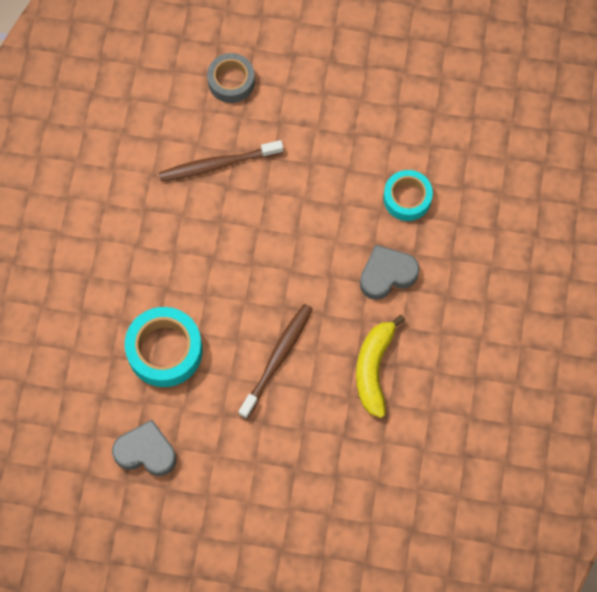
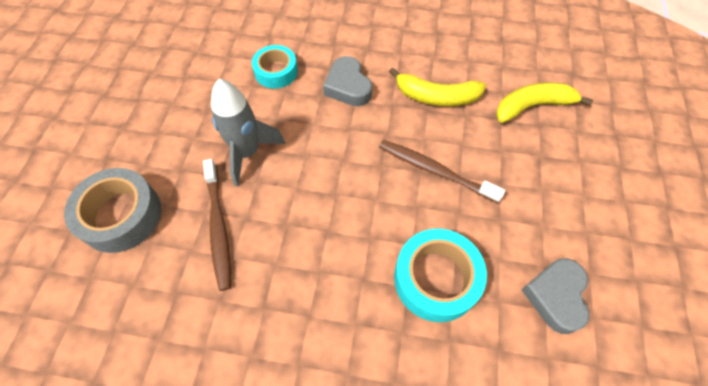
camera: 90 degrees left, 10 degrees down
(231, 81) = (121, 215): grey tape -> grey tape, size x1.52
(298, 180) = (248, 153): none -> grey rocket
(362, 473) = (532, 106): none -> yellow banana

